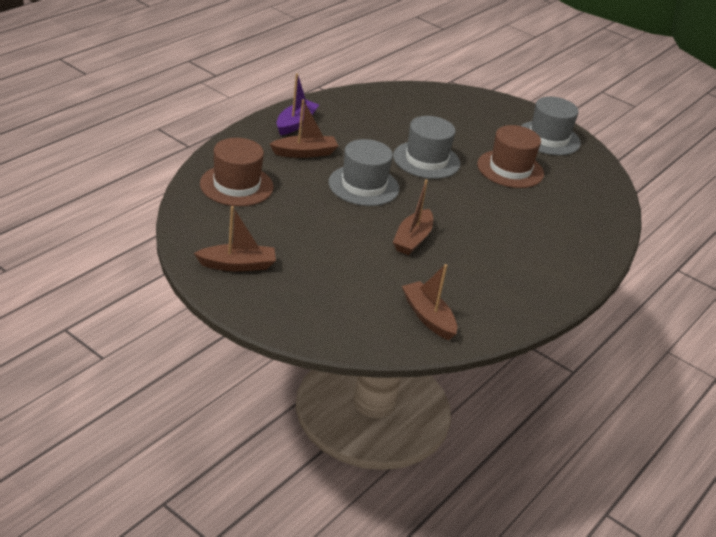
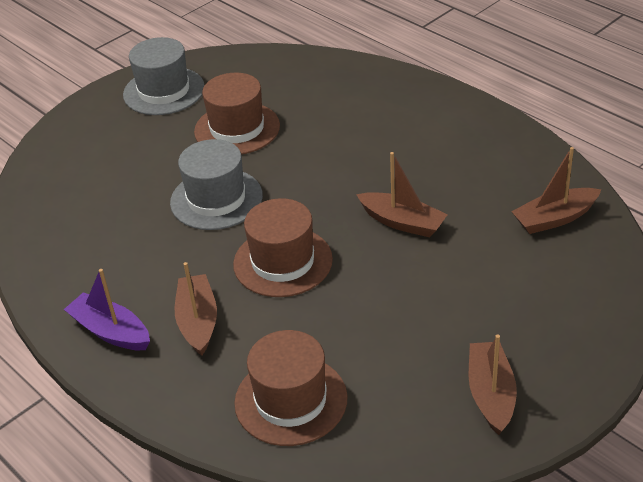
camera: 75 degrees left, 5 degrees up
(363, 185) = (283, 262): grey hat -> brown hat

